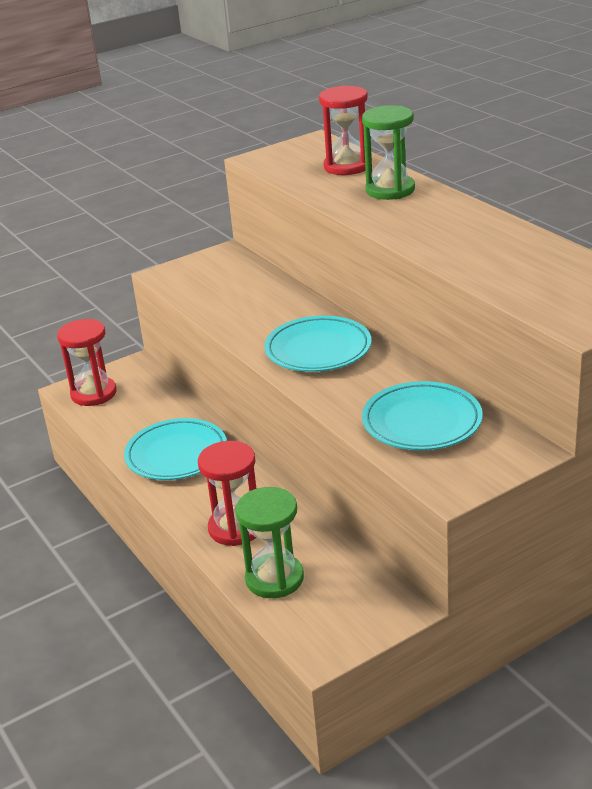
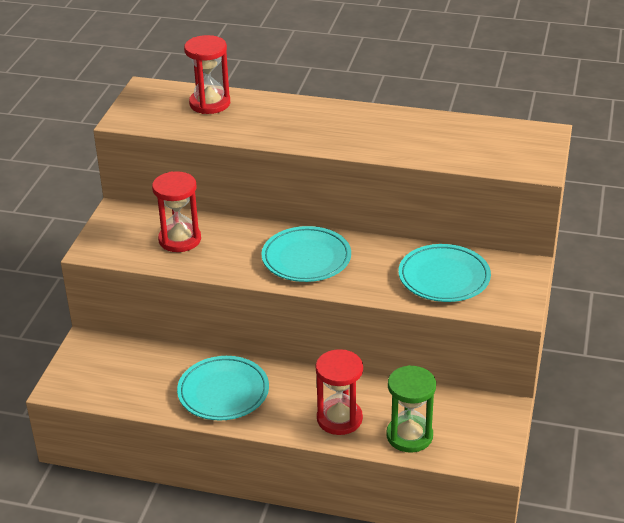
camera: 45 degrees left, 5 degrees up
(94, 393) = (84, 381): red hourglass -> red hourglass (180, 239)
(390, 190) = (274, 113): green hourglass -> none

